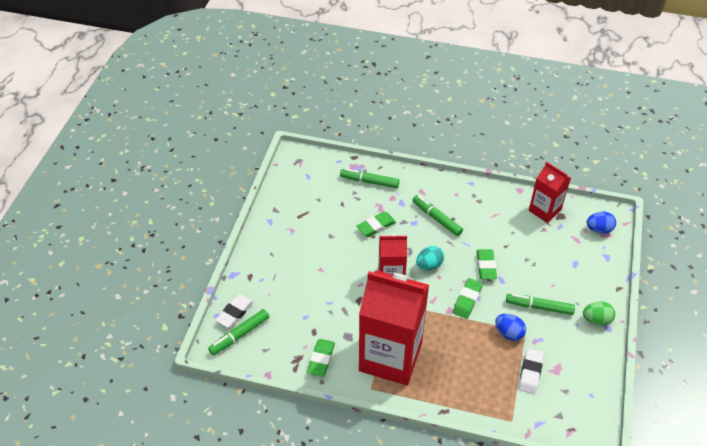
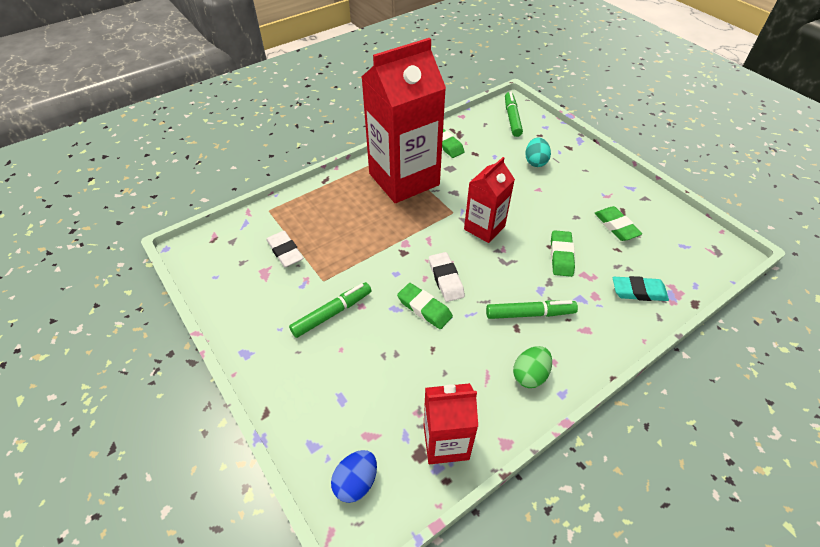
camera: 130 degrees right, 0 degrees up
(235, 312) = (536, 125): white eraser -> white eraser (446, 279)
(369, 181) = (638, 291): green marker -> turquoise eraser
(429, 265) = (471, 264): turquoise egg -> turquoise egg (535, 162)
(467, 300) = (402, 263): green eraser -> green eraser (616, 226)
(509, 333) = (336, 267): blue egg -> none
(596, 320) = (263, 350): green egg -> green egg (530, 375)

